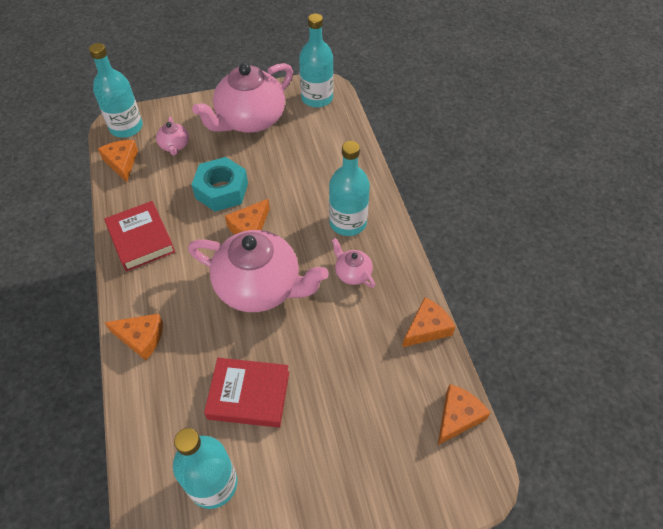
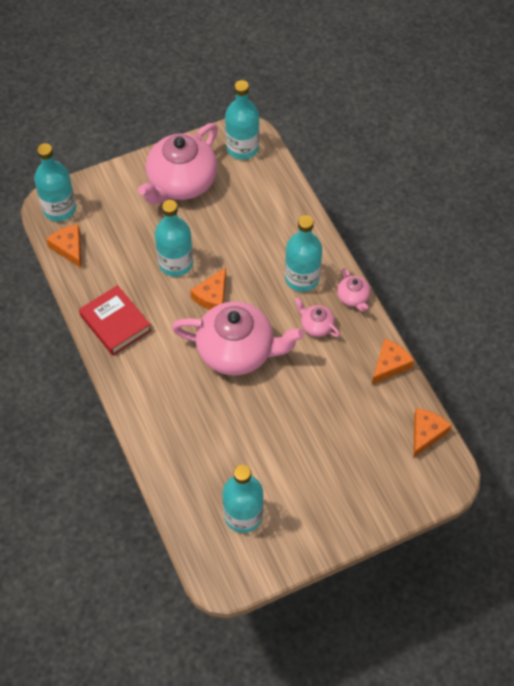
camera: 10 degrees left, 5 degrees up
(141, 338) = (146, 412): orange cheese -> none
(175, 146) = (115, 222): pink teapot -> pink teapot (353, 297)
(222, 190) = (176, 263): turquoise nut -> turquoise bottle
(249, 395) = (253, 444): red book -> none

